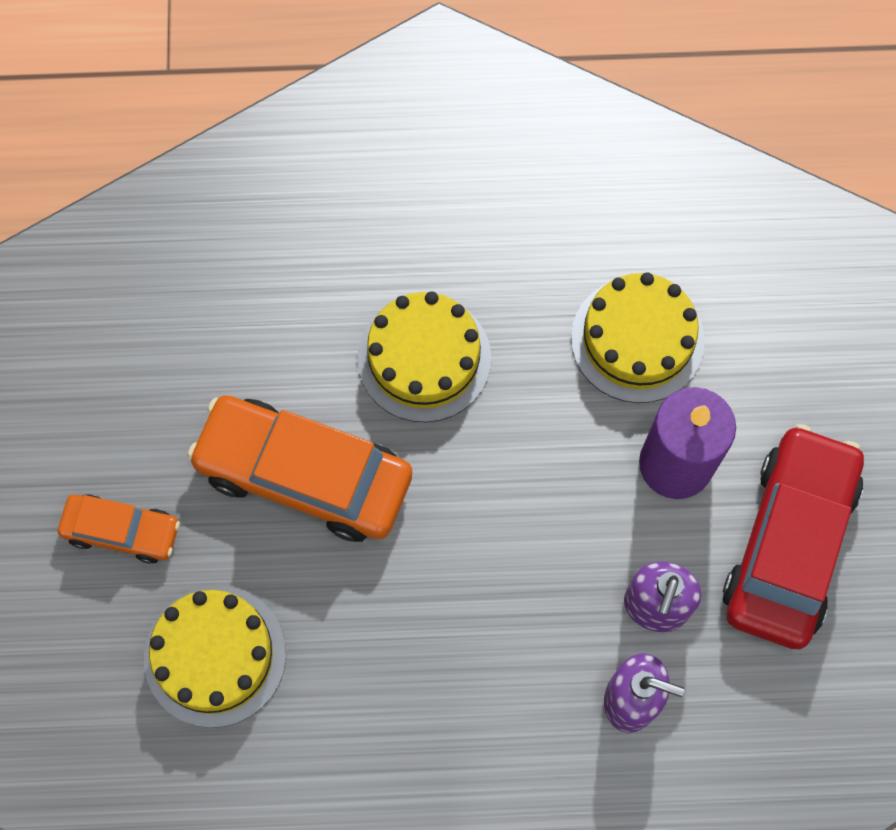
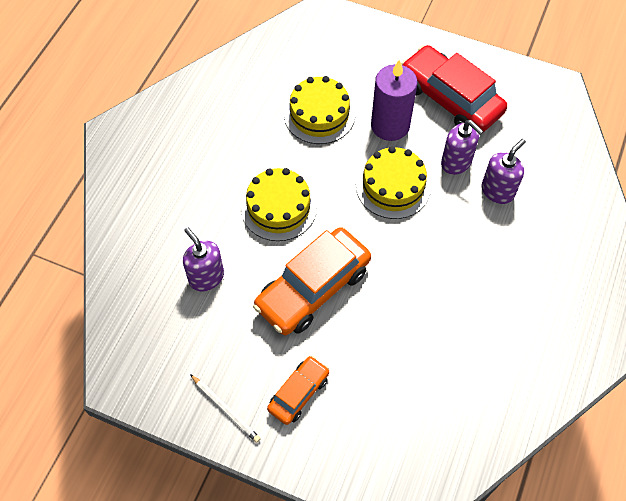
camera: 65 degrees left, 10 degrees down
(55, 440) = (225, 409): none -> white pencil
(215, 655) = (392, 371): yellow cake -> yellow cake (393, 186)
(252, 311) = (206, 277): none -> purple soap dispenser

